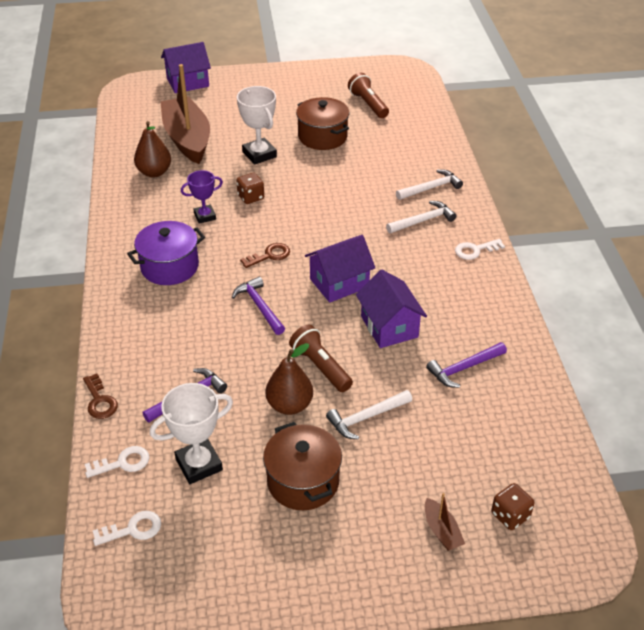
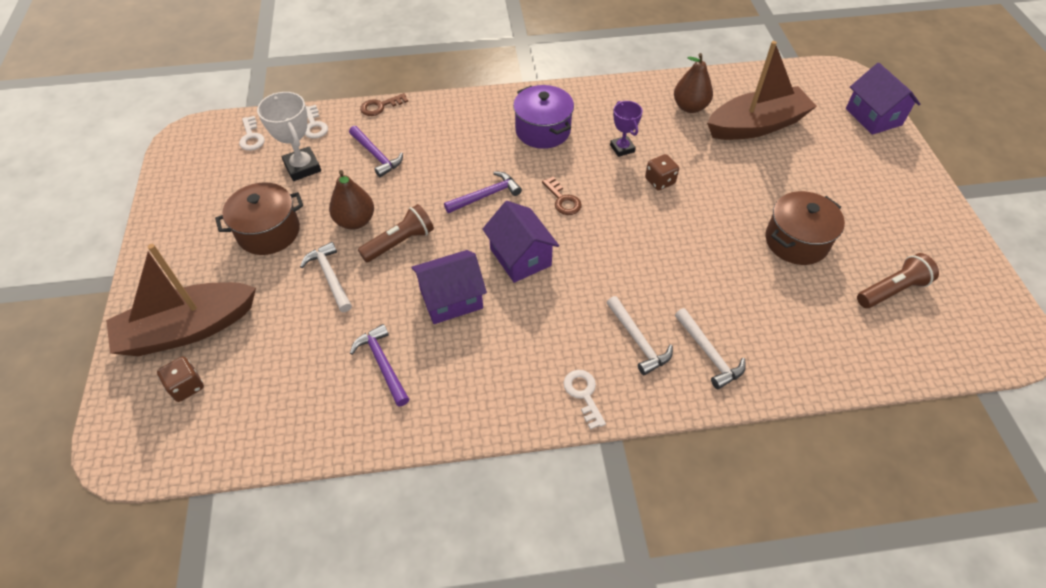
camera: 90 degrees right, 10 degrees up
(259, 154) = (742, 184): white trophy -> none
(441, 531) = (188, 329): brown boat -> brown boat, size x2.46

